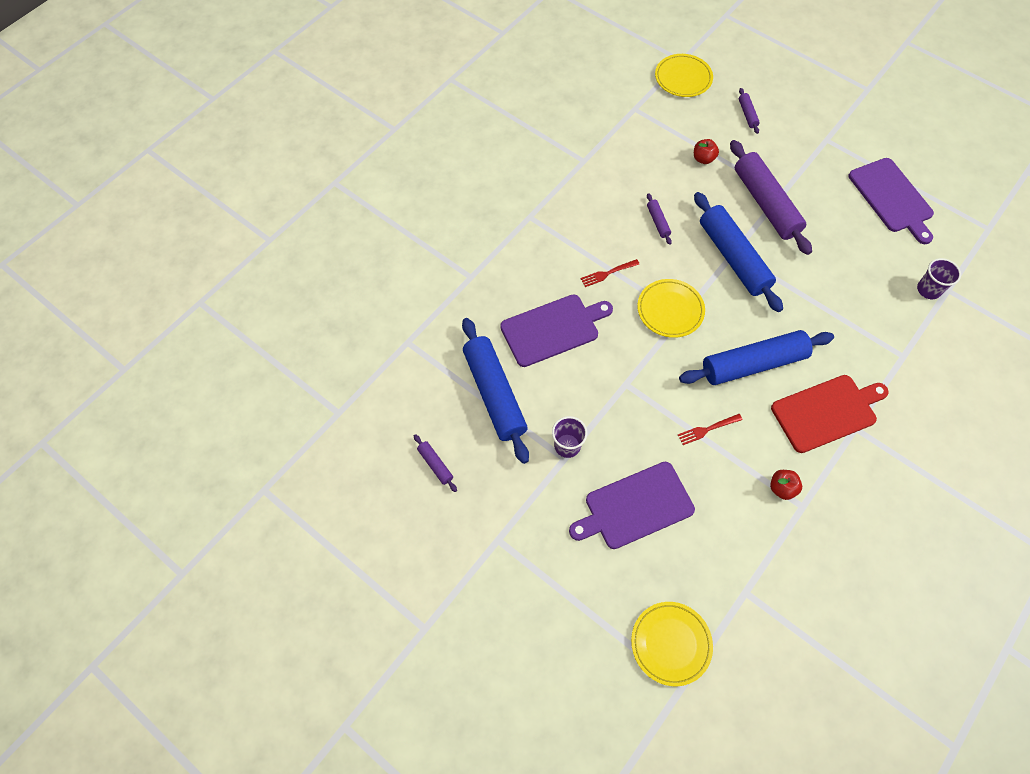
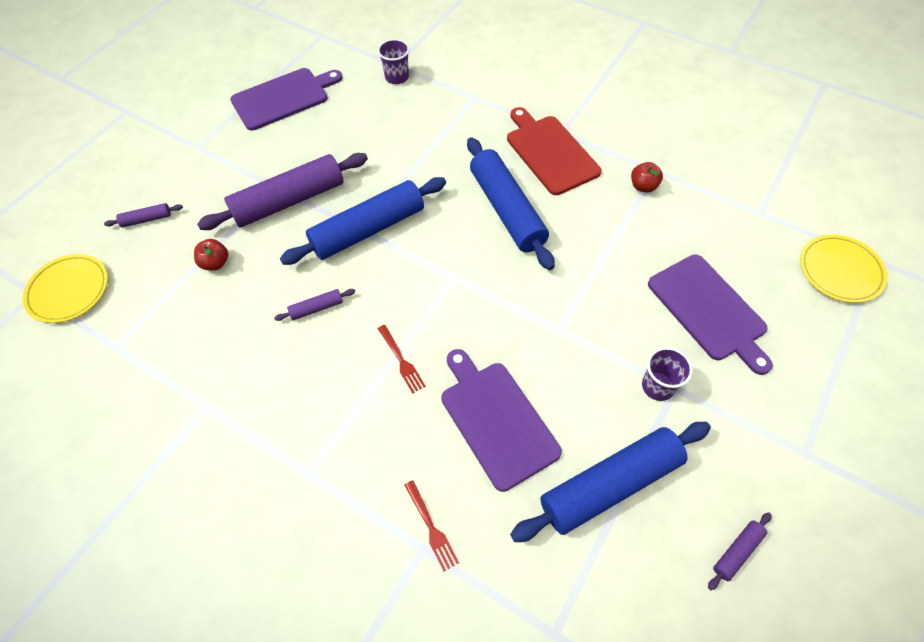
camera: 95 degrees left, 5 degrees down
(670, 310) = (448, 289): yellow plate -> none
(707, 429) = (596, 248): red fork -> red fork (431, 528)

